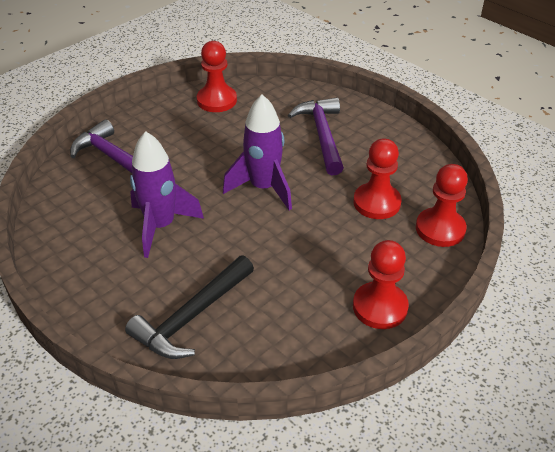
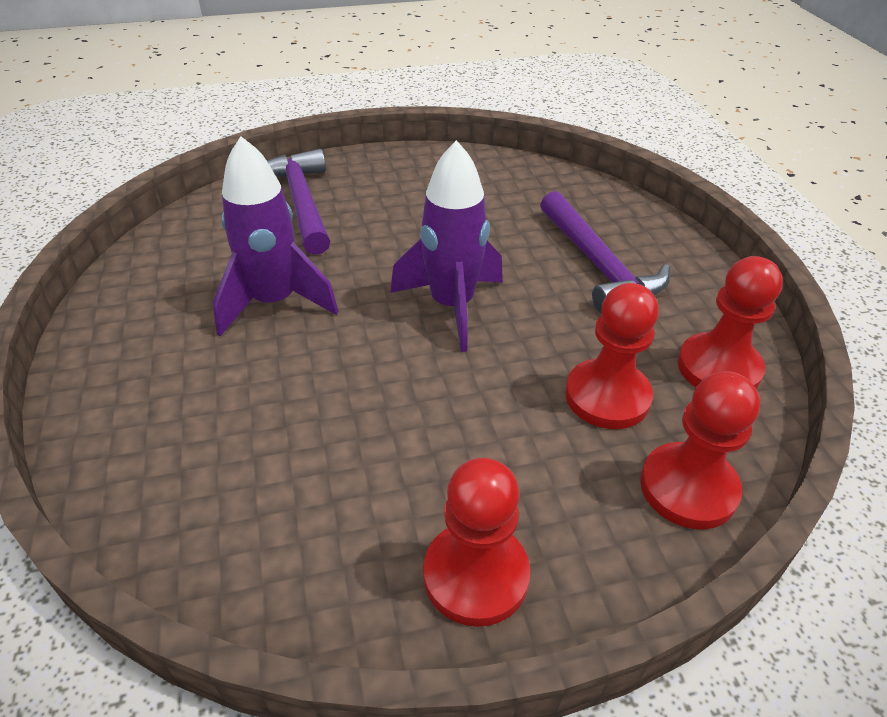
camera: 30 degrees right, 0 degrees up
(191, 317) = (193, 444): black hammer -> none
(217, 100) = (488, 174): red pawn -> red pawn (718, 368)
(322, 135) = (598, 265): purple hammer -> purple hammer turned 135 degrees clockwise

